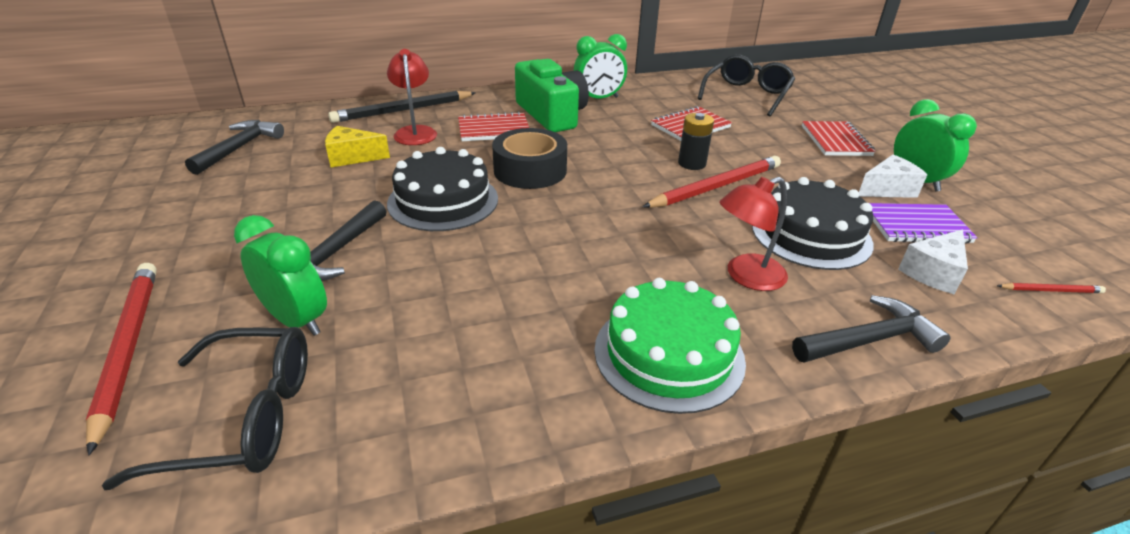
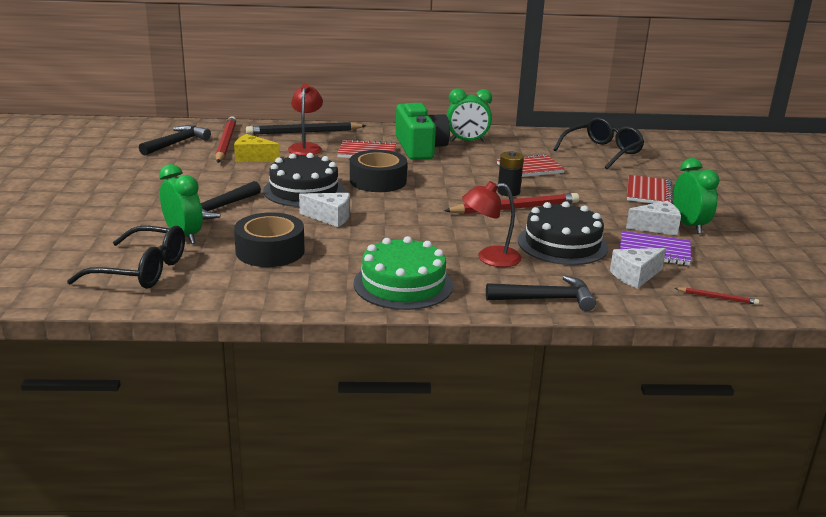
camera: 15 degrees right, 10 degrees down
(128, 348) = (87, 234): red pencil -> red pencil (226, 143)
(443, 325) = (270, 251): none -> black tape
(500, 242) = (330, 217): none -> white cheese

